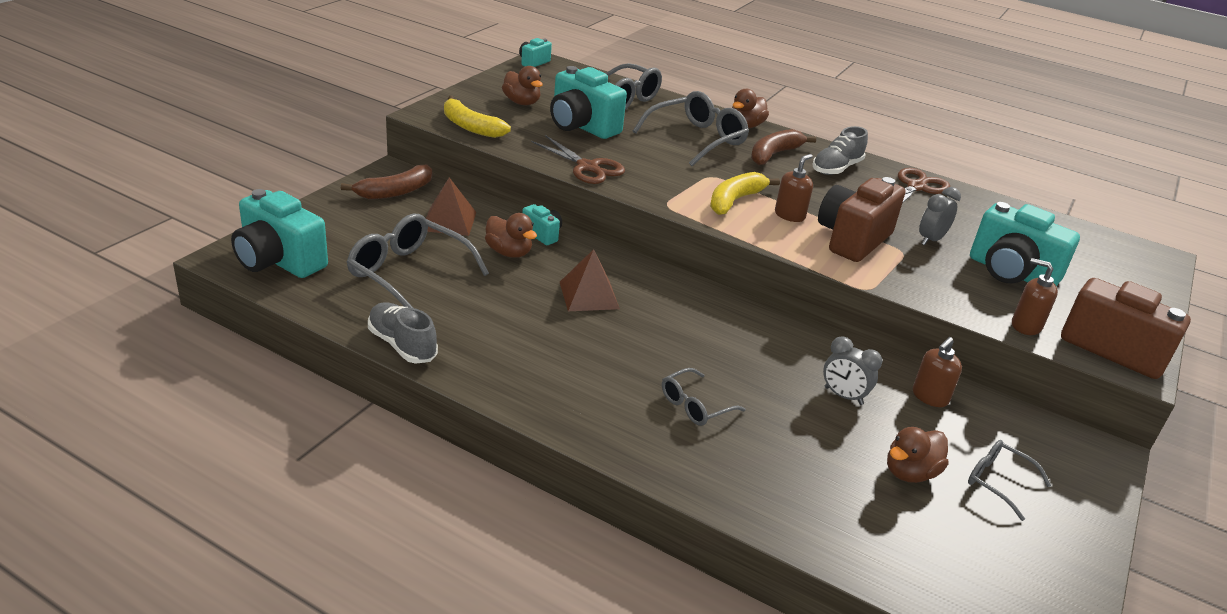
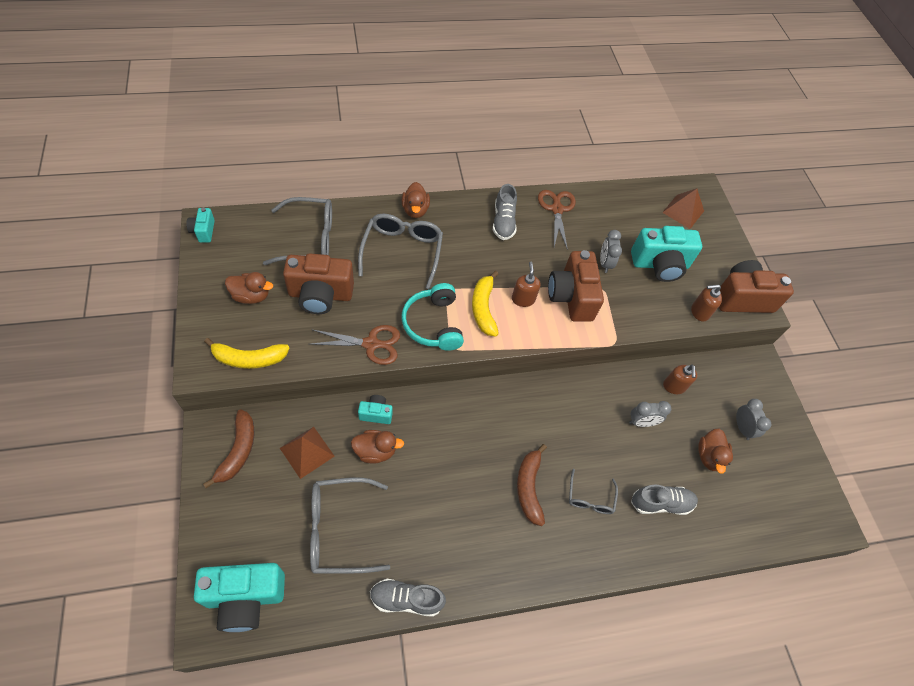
camera: 45 degrees left, 25 degrees up
(582, 126) = (320, 295): turquoise camera -> brown camera
(589, 295) = (457, 451): brown pyramid -> brown pyramid (683, 211)
(666, 185) = (433, 324): none -> turquoise headphones
(774, 154) = (459, 233): brown banana -> brown banana (529, 487)
(785, 464) = (661, 503): none -> grey shoe
(997, 482) = (742, 428): grey glasses -> grey clock

